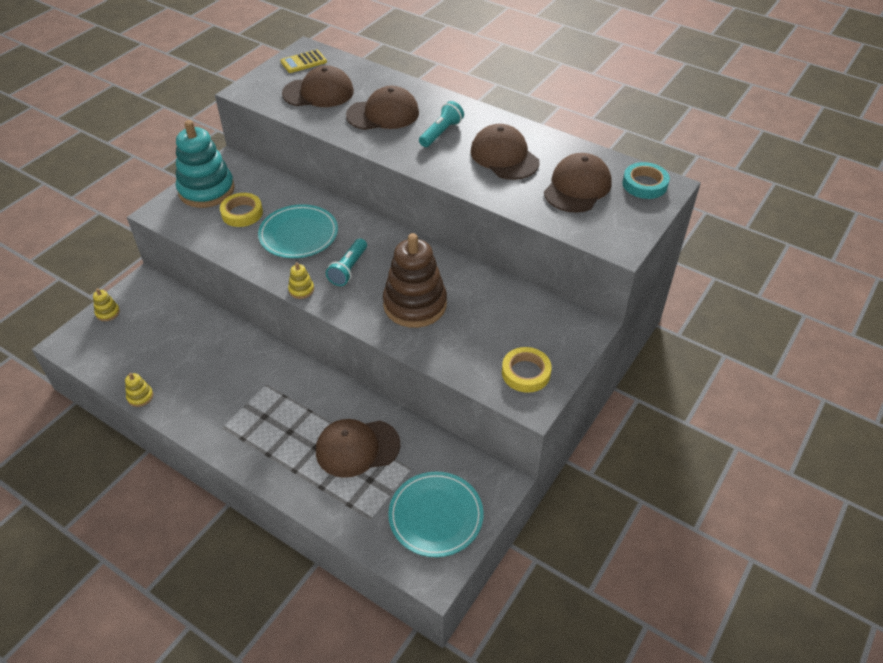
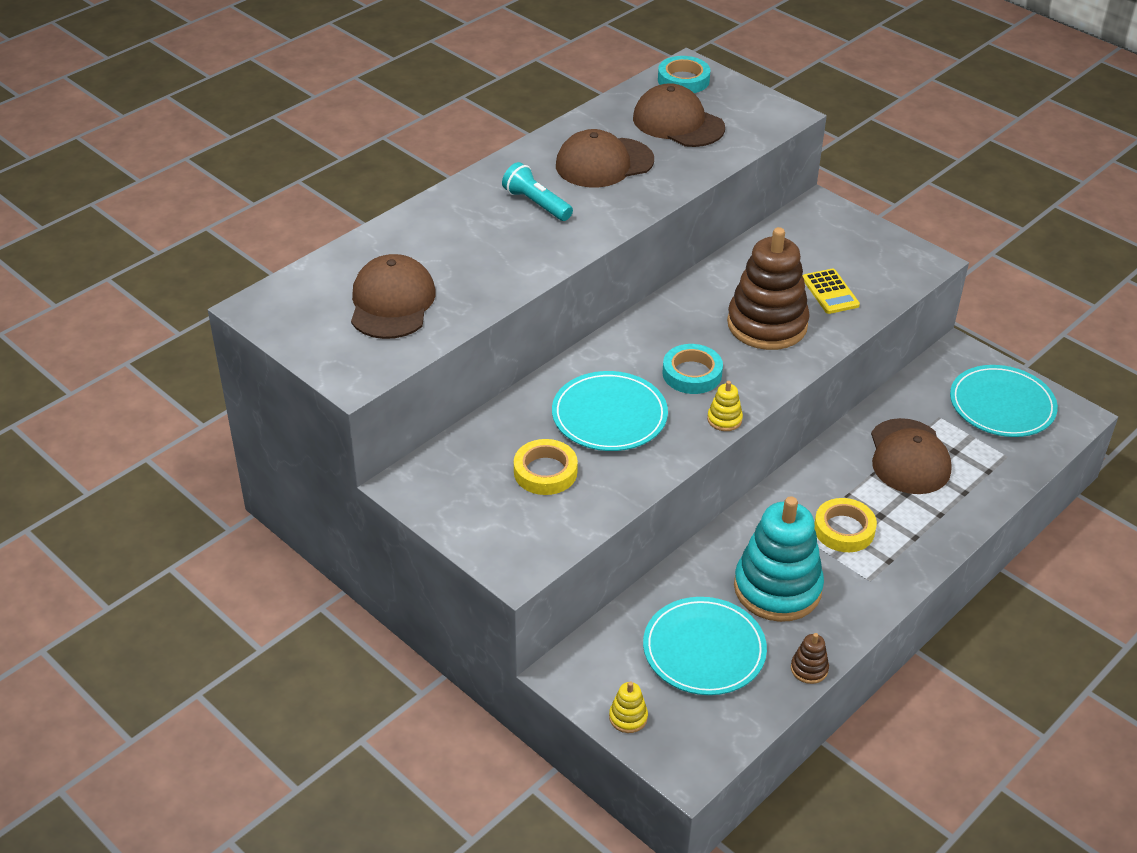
camera: 80 degrees left, 5 degrees down
(140, 397) = (809, 669): yellow stacking toy -> brown stacking toy
(159, 342) = (704, 649): none -> turquoise plate
(206, 190) = (475, 511): turquoise stacking toy -> turquoise stacking toy (777, 588)
(303, 62) = (294, 312): yellow calculator -> yellow calculator (830, 292)
(348, 269) = (692, 374): turquoise flashlight -> turquoise tape
(383, 114) = (473, 247): brown cap -> none
(526, 373) = (884, 258): yellow tape -> yellow tape (844, 529)

